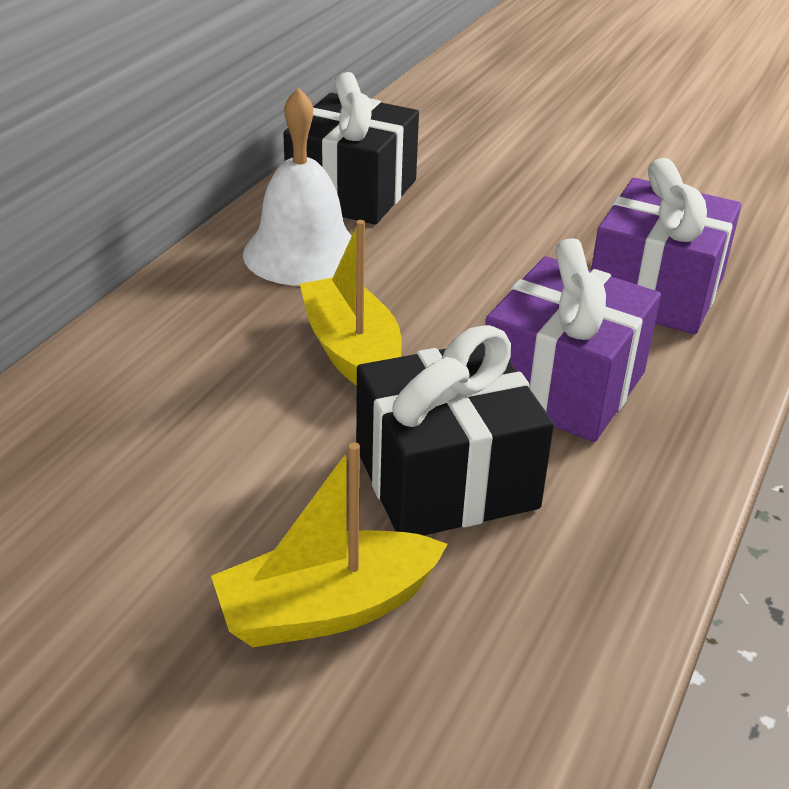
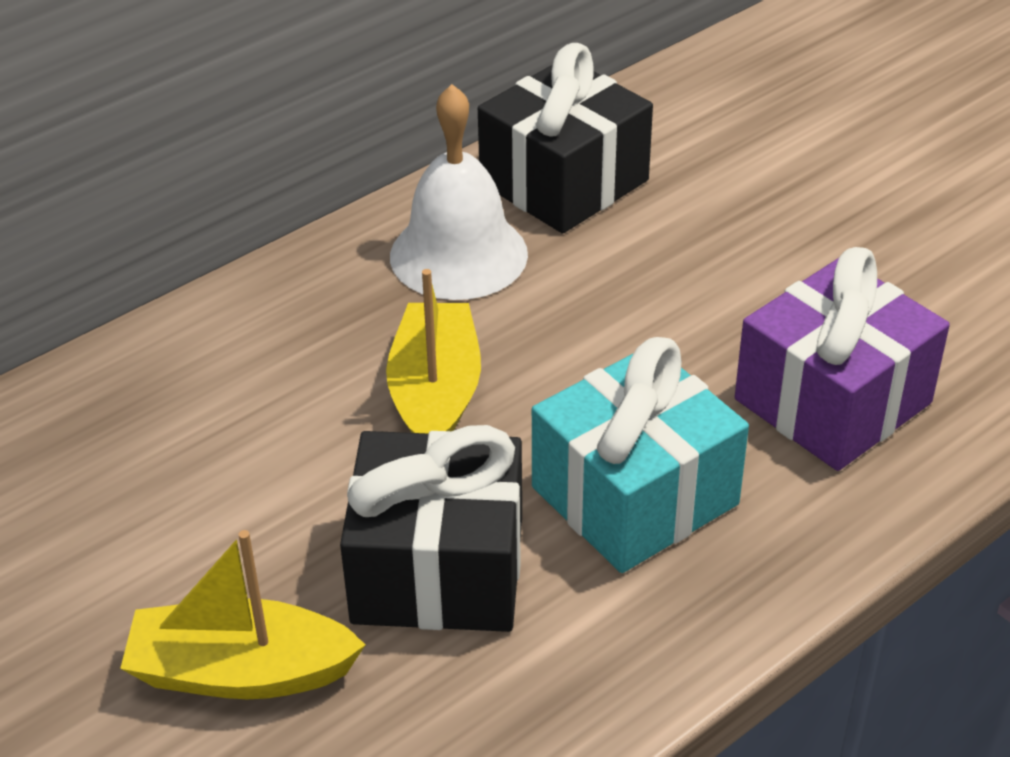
camera: 25 degrees right, 5 degrees up
(562, 386) = (635, 496): purple gift -> turquoise gift

